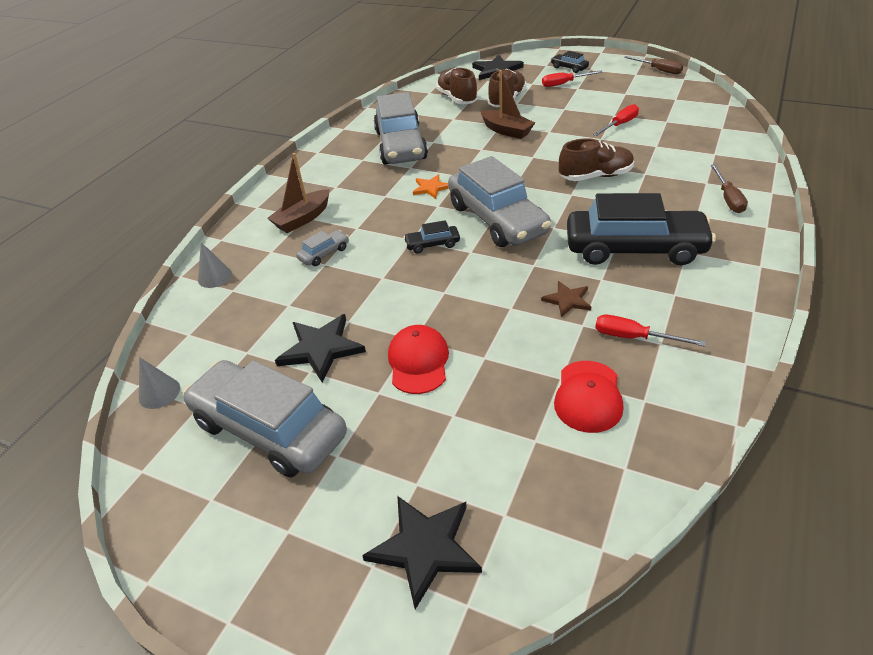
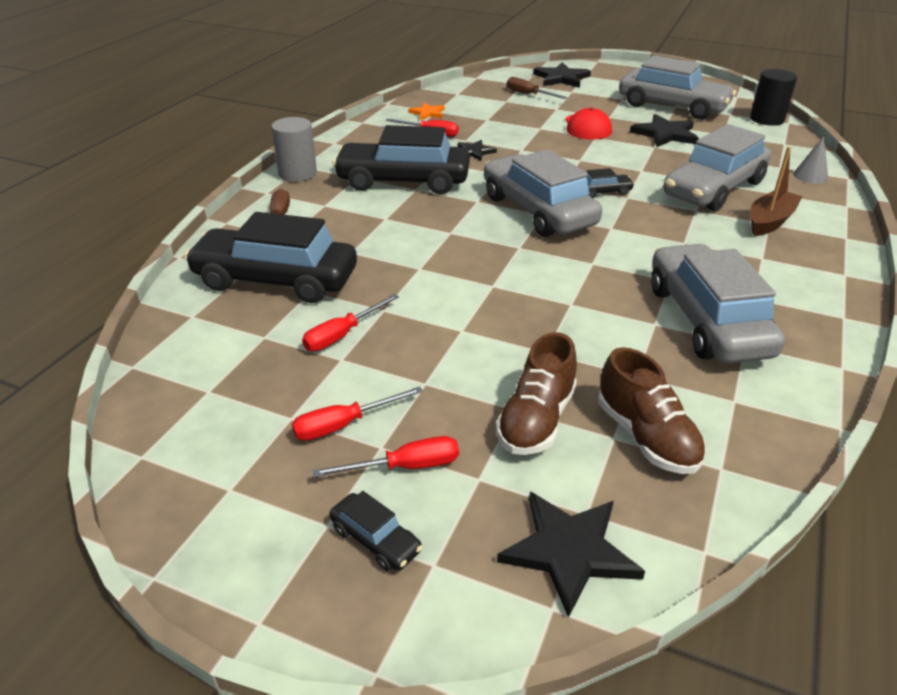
camera: 175 degrees right, 5 degrees down
(159, 393) = (767, 119): grey cone -> black cylinder
(324, 254) = (713, 189): grey car -> grey car, size x2.39
(431, 188) = (628, 248): orange star -> orange star (428, 113)
(506, 131) = (533, 337): brown boat -> none
(567, 300) = (474, 152): brown star -> black star
(588, 396) = (471, 113): red cap -> none
(595, 176) = (414, 251): brown shoe -> none
(598, 93) = (344, 424): none -> red screwdriver
(658, 70) = (169, 497): brown screwdriver -> brown screwdriver (529, 94)
(686, 151) = (276, 280): none -> black car
(756, 254) = (297, 173): none -> grey cylinder

